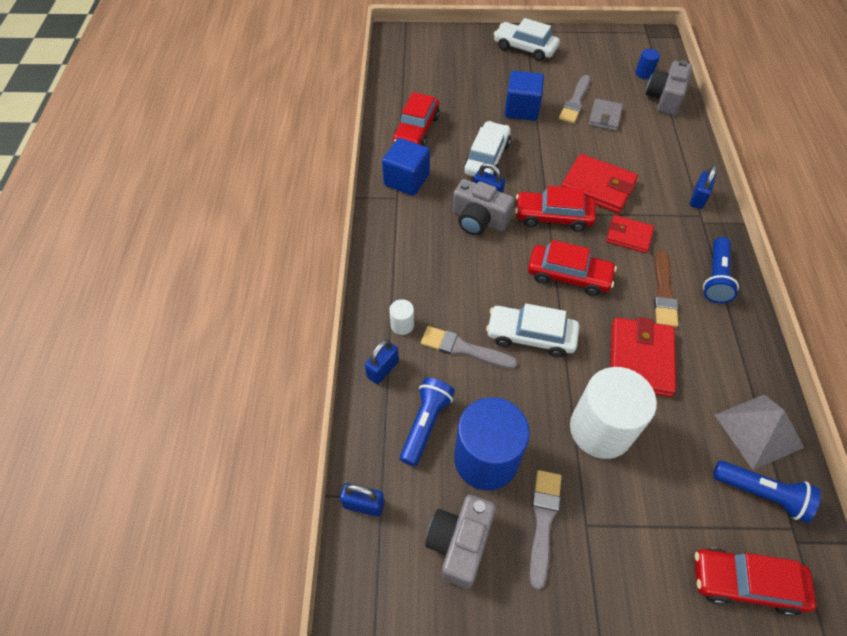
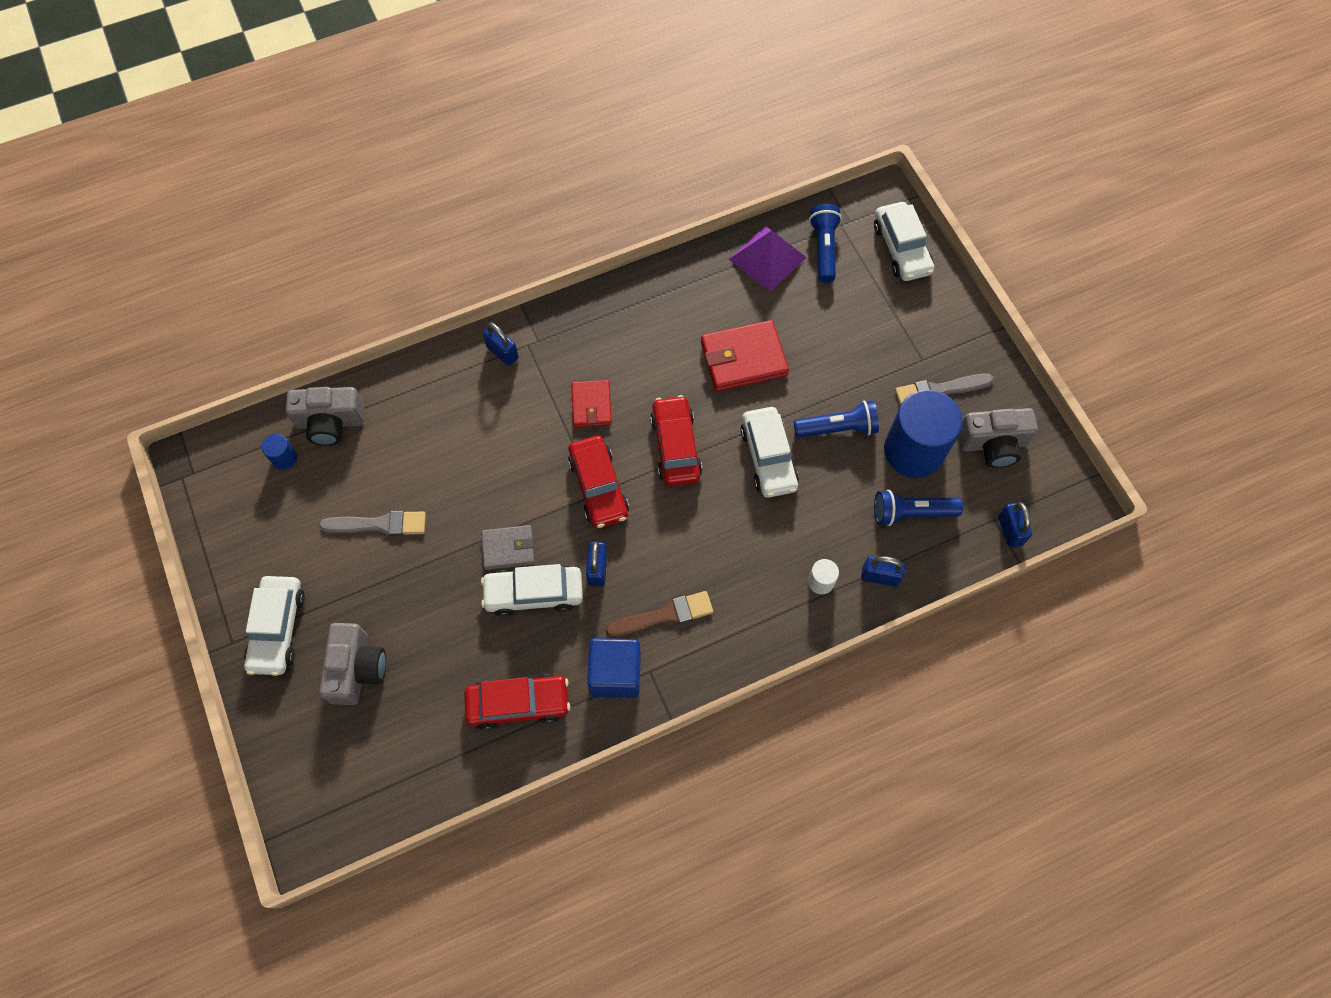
camera: 115 degrees left, 10 degrees up
(463, 349) = (816, 512): grey brush -> none
(479, 219) = (640, 563): grey camera -> grey camera (357, 669)
(521, 109) = (421, 585): blue cube -> none
(598, 187) = (529, 455): red wallet -> none
(600, 429) = (833, 372): white cylinder -> none
(605, 117) = (396, 481): grey wallet -> grey wallet (508, 549)
(663, 293) = (654, 357): brown brush -> brown brush (664, 615)
(698, 198) = (502, 352): blue padlock -> blue padlock turned 45 degrees clockwise
(715, 278) = (611, 316): blue flashlight -> blue flashlight (838, 428)
(745, 582) = (901, 249): red car -> white car
(758, 431) = (767, 258): grey pyramid -> purple pyramid

